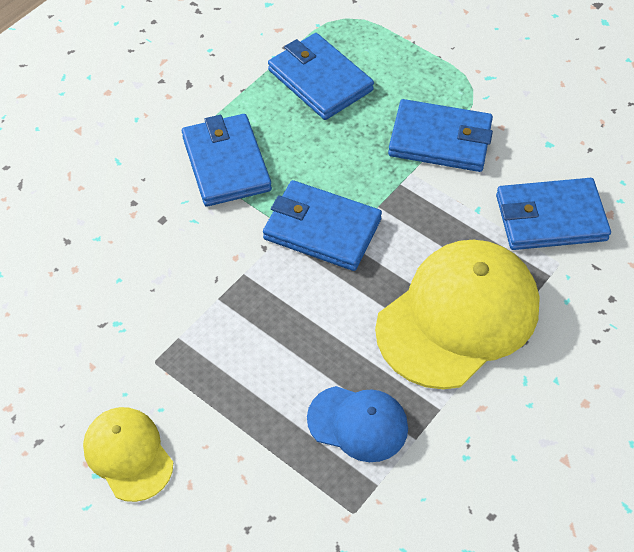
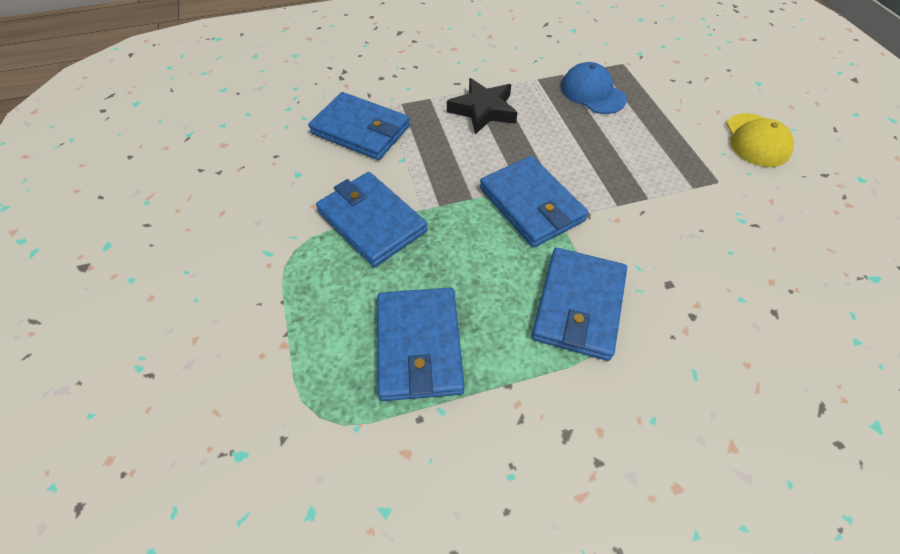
camera: 145 degrees left, 0 degrees up
(458, 317) = (483, 110): yellow cap -> black star

